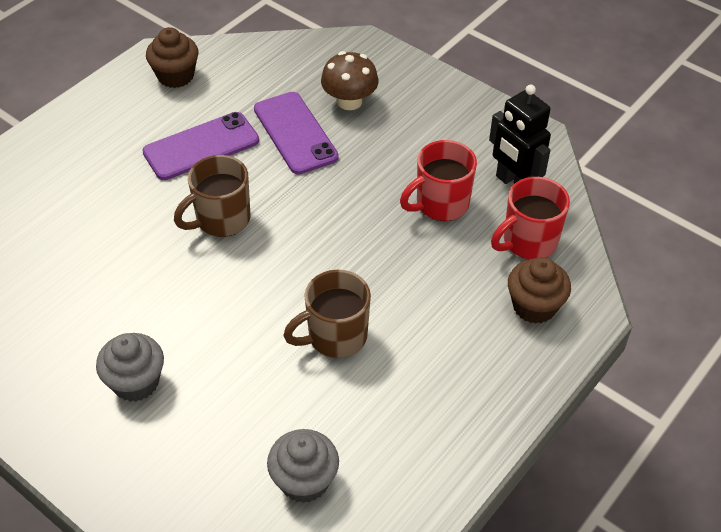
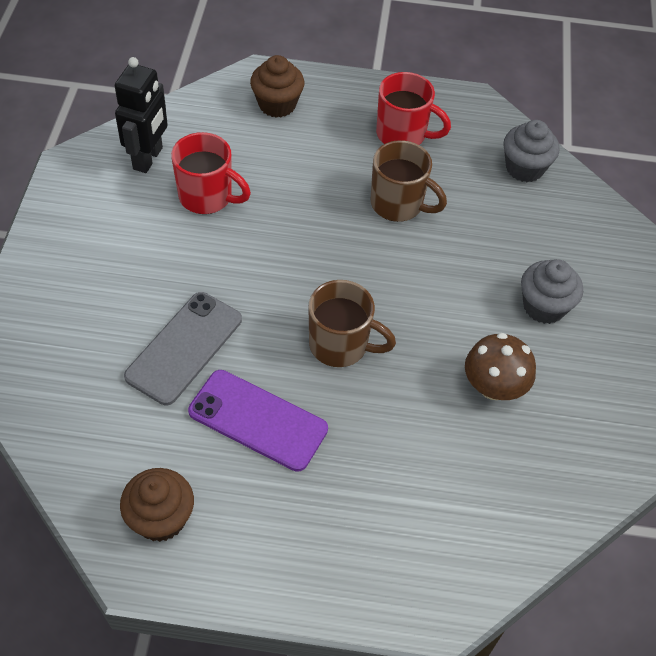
camera: 125 degrees left, 5 degrees up
(295, 133) = (184, 348): purple phone -> grey phone
(349, 101) = (106, 325): brown mushroom -> brown mushroom (493, 387)
(528, 242) = (212, 128): red mug -> red mug (402, 134)

